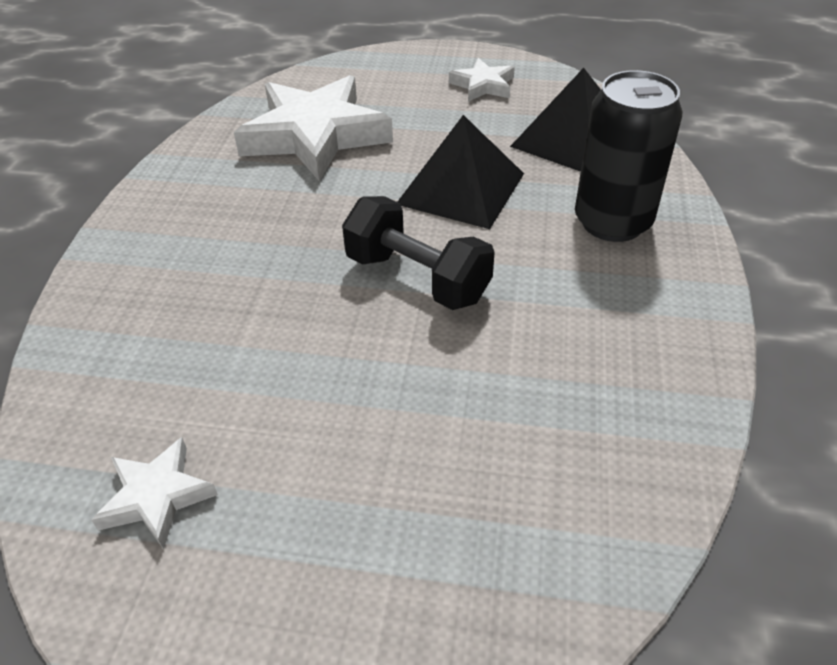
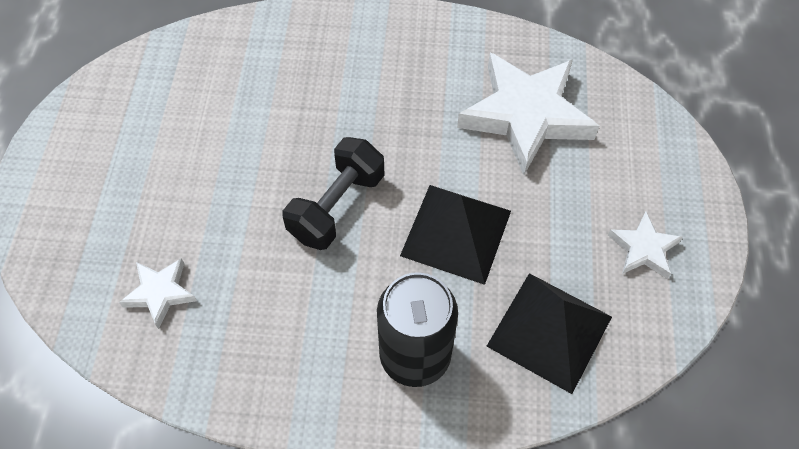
camera: 85 degrees right, 15 degrees up
(157, 496) = (156, 93): white star -> white star (160, 293)

